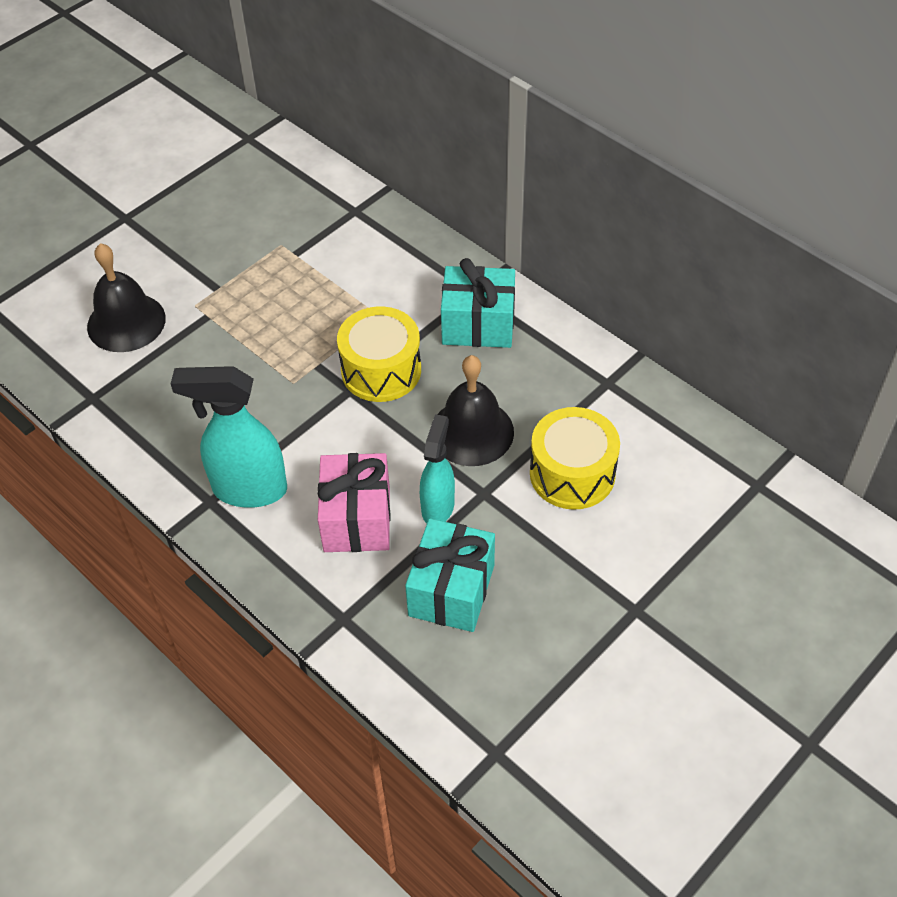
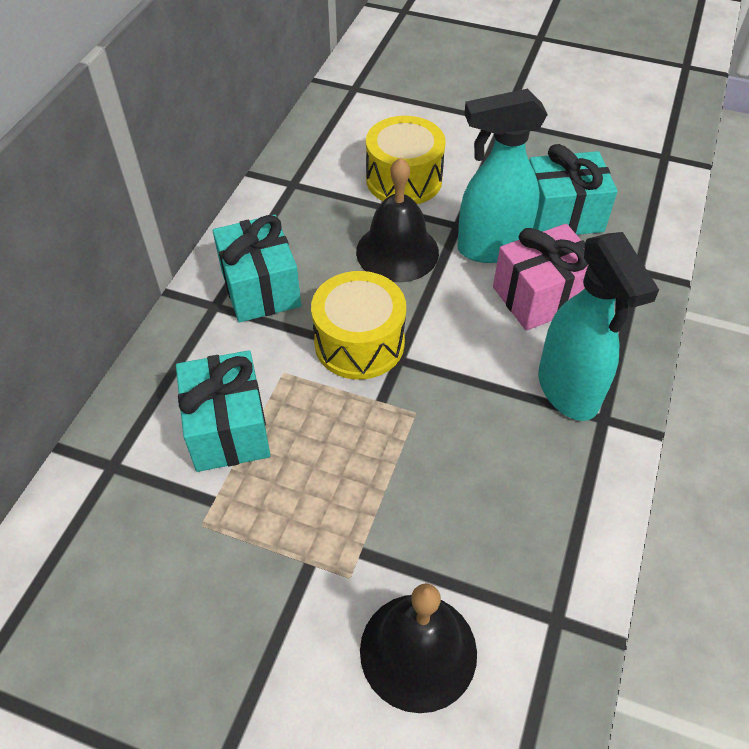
camera: 115 degrees left, 0 degrees up
(347, 273) = (228, 428): none -> turquoise gift
(438, 507) = (491, 248): turquoise spray bottle -> turquoise spray bottle, size x1.57

